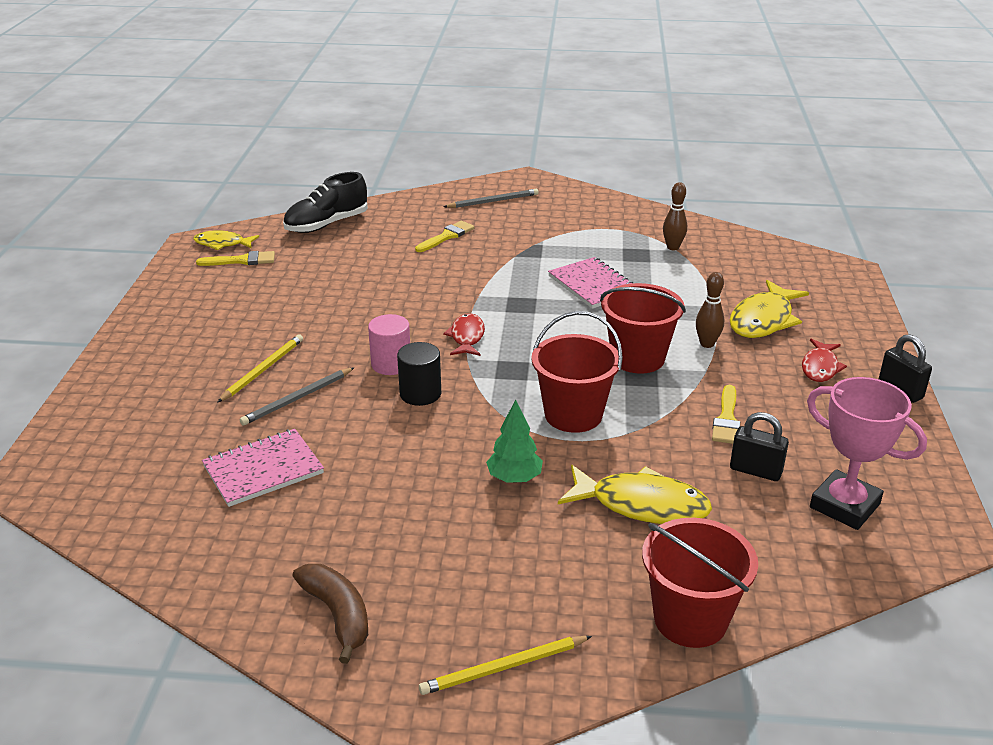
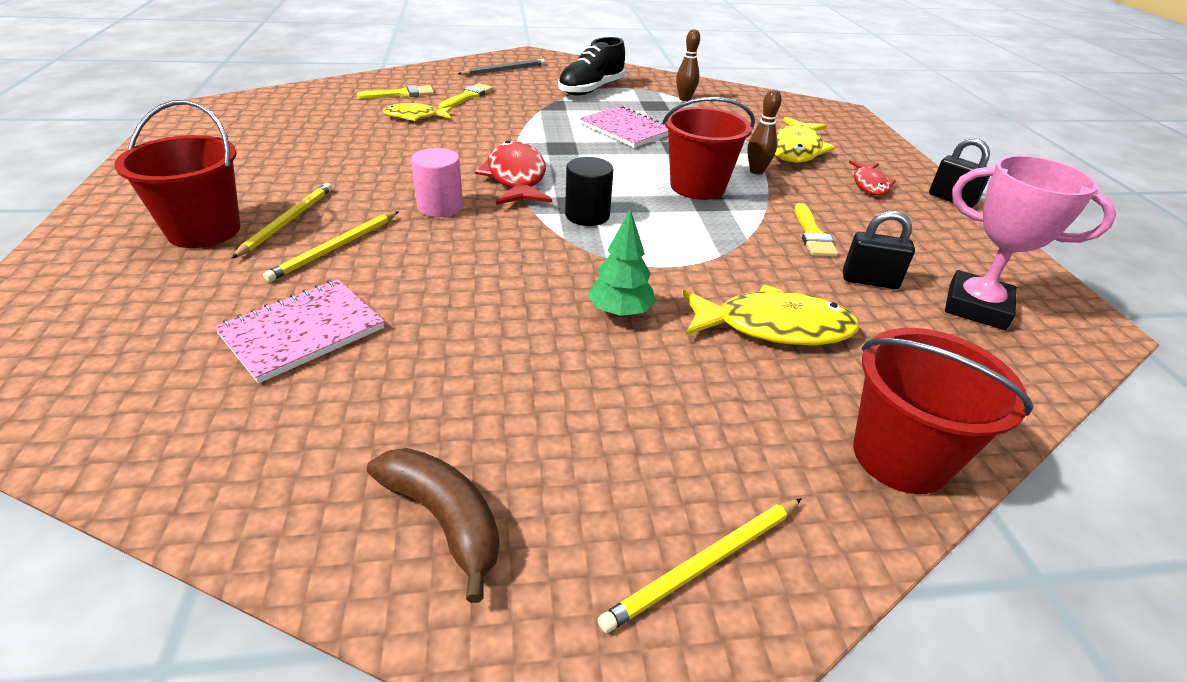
camera: 15 degrees left, 5 degrees up
(222, 244) = (226, 109): yellow fish -> yellow fish (415, 117)
(241, 261) = (250, 122): yellow brush -> yellow brush (401, 94)
(297, 399) = (335, 248): grey pencil -> yellow pencil
(326, 224) = (340, 90): black shoe -> black shoe (591, 89)
(420, 394) = (482, 233): black cylinder -> black cylinder (587, 215)
(467, 337) = (516, 177): red fish -> red fish, size x1.62
(573, 415) = (657, 242): red bucket -> red bucket (204, 230)

